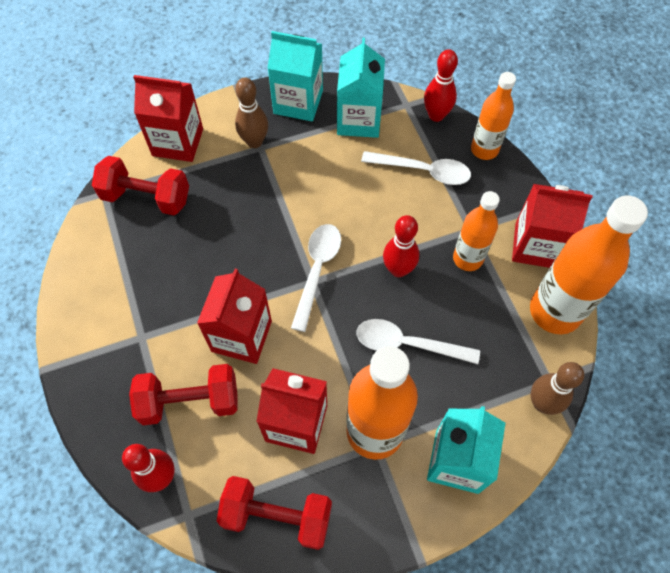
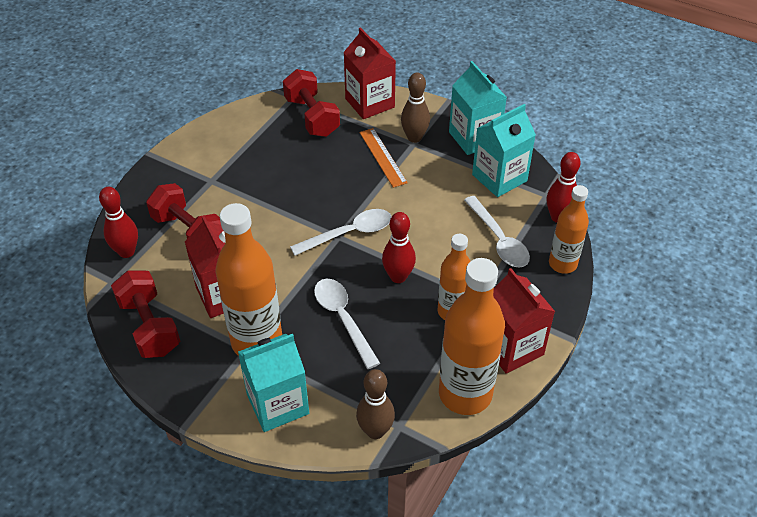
camera: 50 degrees right, 15 degrees down
(241, 336) = (259, 227): red carton -> none
(253, 181) = (382, 157): none -> orange ruler

